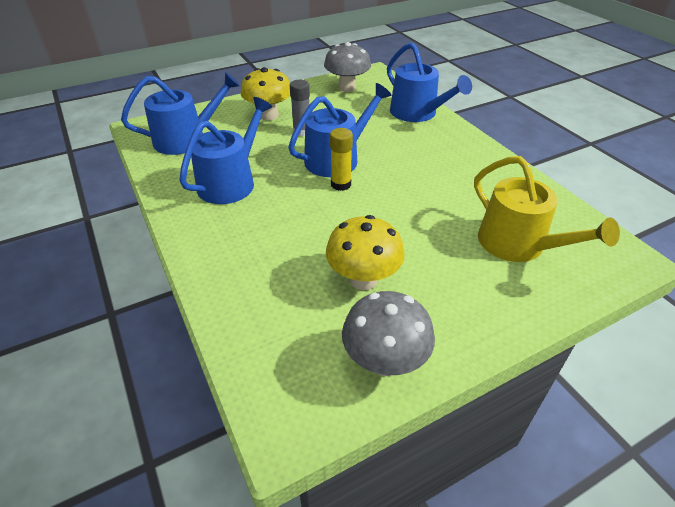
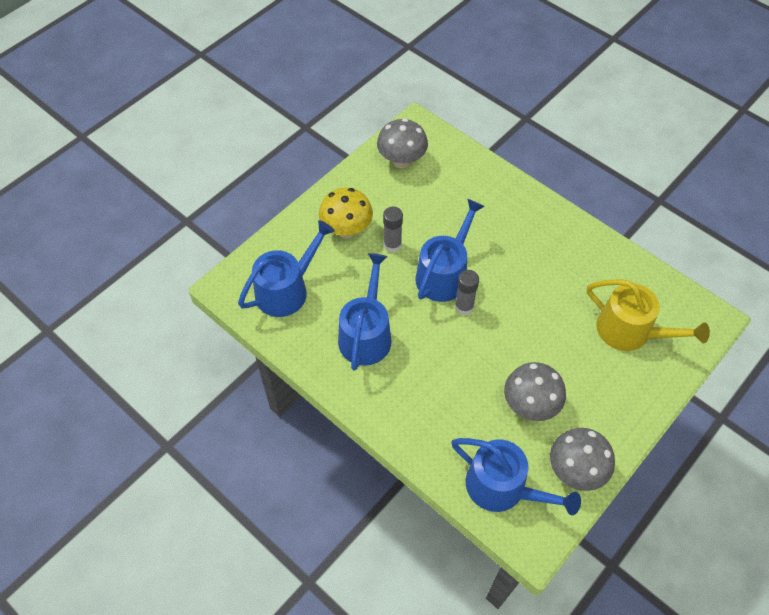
camera: 20 degrees left, 15 degrees up
(341, 184) = (464, 307): yellow glue stick -> grey glue stick
(363, 279) = (530, 405): yellow mushroom -> grey mushroom
(417, 113) = (489, 184): blue watering can -> blue watering can (502, 487)

